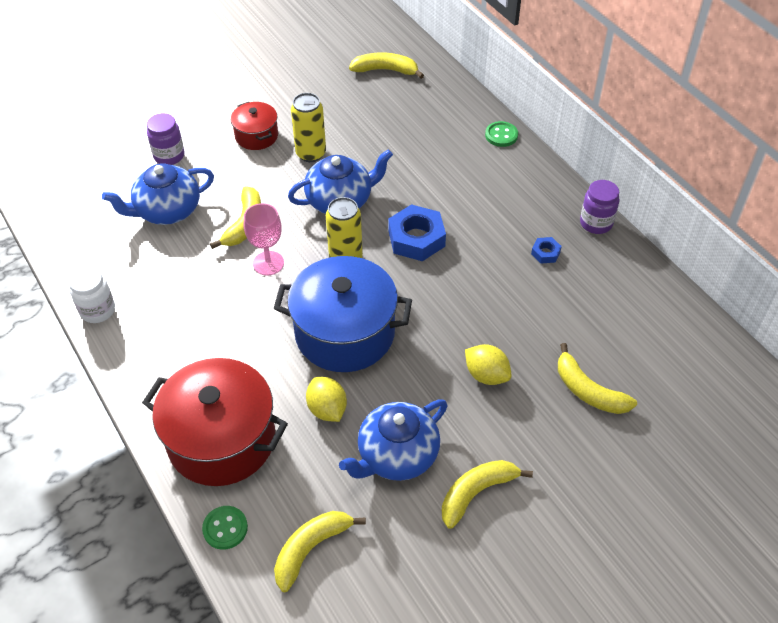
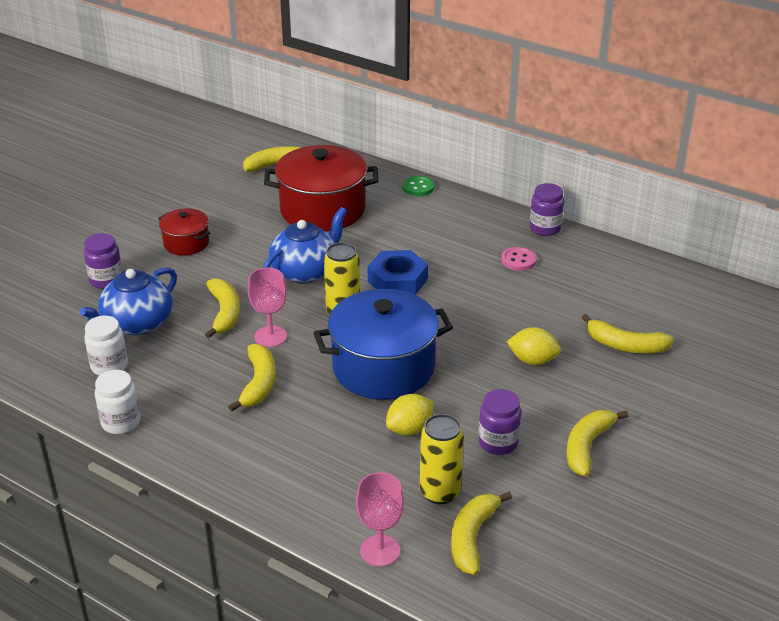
camera: 25 degrees left, 15 degrees down
(121, 248) = (109, 366): none -> white jar
(221, 439) = (325, 484): red pot -> red pot (322, 210)
(225, 528) = (380, 551): green button -> pink goblet
(229, 311) = (259, 384): none -> yellow banana
(311, 154) = (251, 243): yellow can -> yellow can (440, 492)
(327, 409) = (409, 429): yellow lemon -> yellow lemon turned 75 degrees counterclockwise
(396, 455) = (498, 442): blue teapot -> purple jar
(545, 253) = (518, 260): blue nut -> pink button

